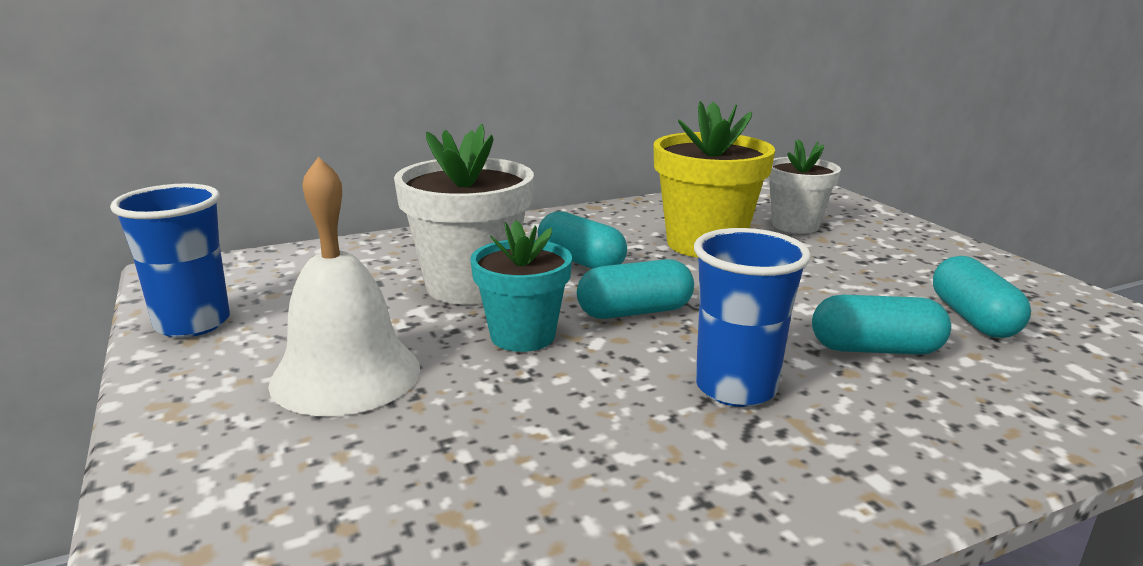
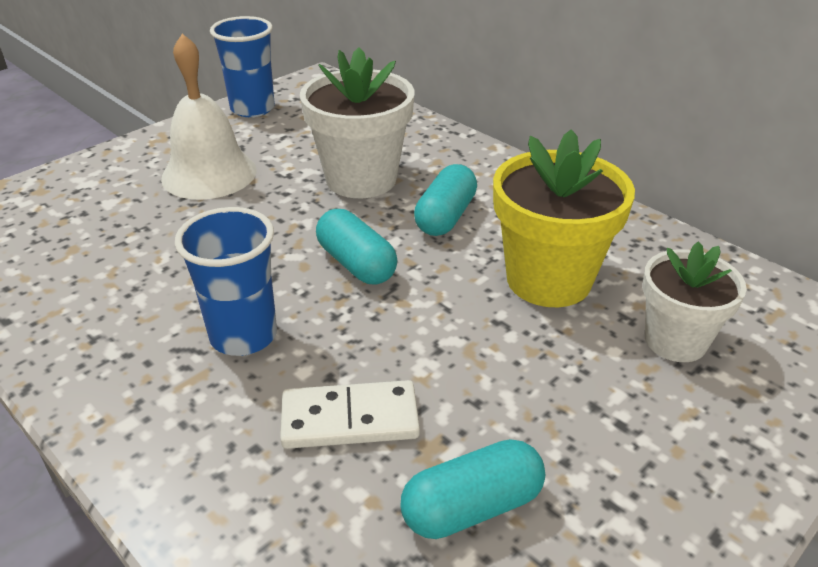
camera: 70 degrees right, 15 degrees up
(522, 336) = (288, 221): turquoise flower pot -> none
(875, 349) = (350, 419): turquoise capsule -> white domino

